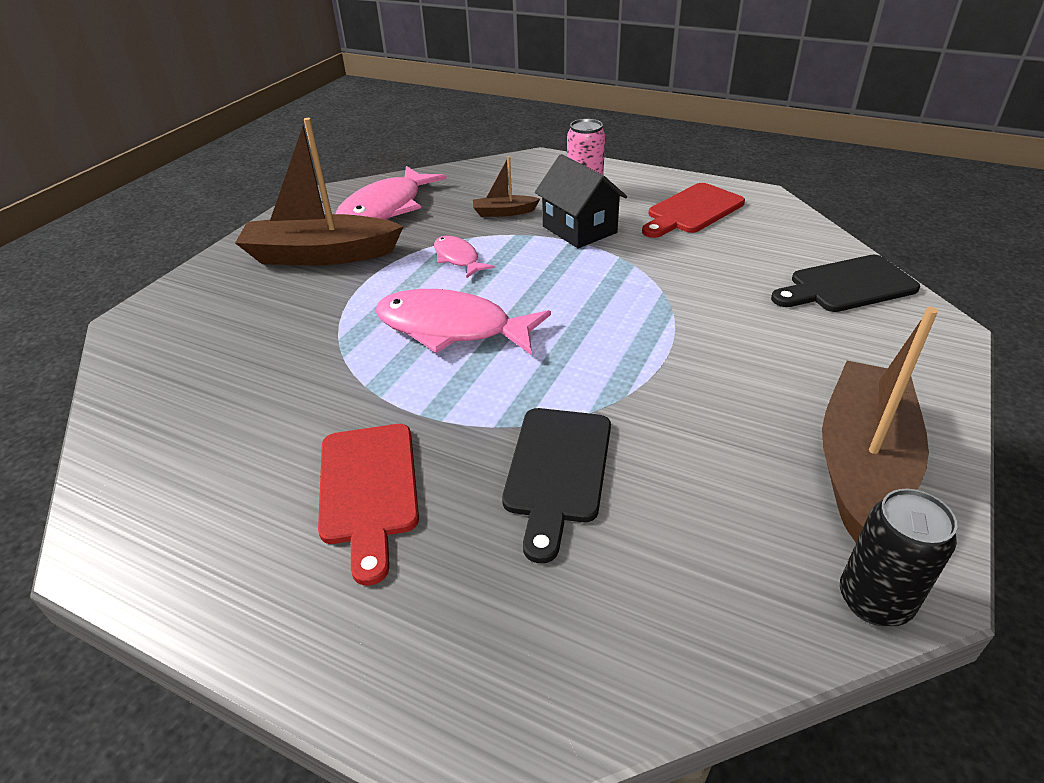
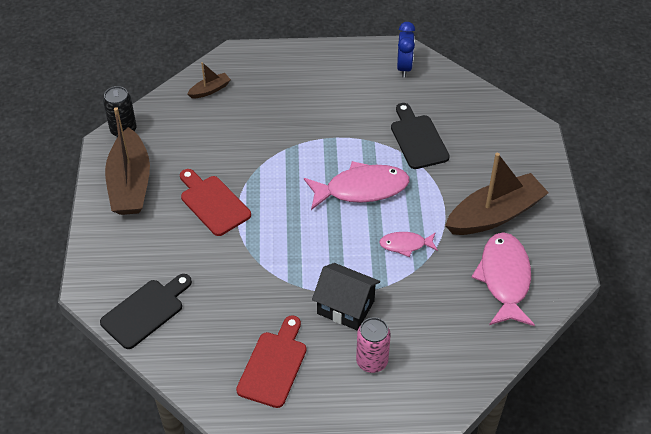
camera: 150 degrees right, 10 degrees up
(152, 503) = (404, 67): none -> blue clock
(368, 489) = (327, 101): red cutting board -> red cutting board (213, 203)
(458, 258) = (405, 245): pink fish -> pink fish turned 150 degrees clockwise
(504, 212) = (414, 307): brown boat -> brown boat (210, 90)
(557, 471) = (258, 134): black cutting board -> black cutting board (418, 139)

